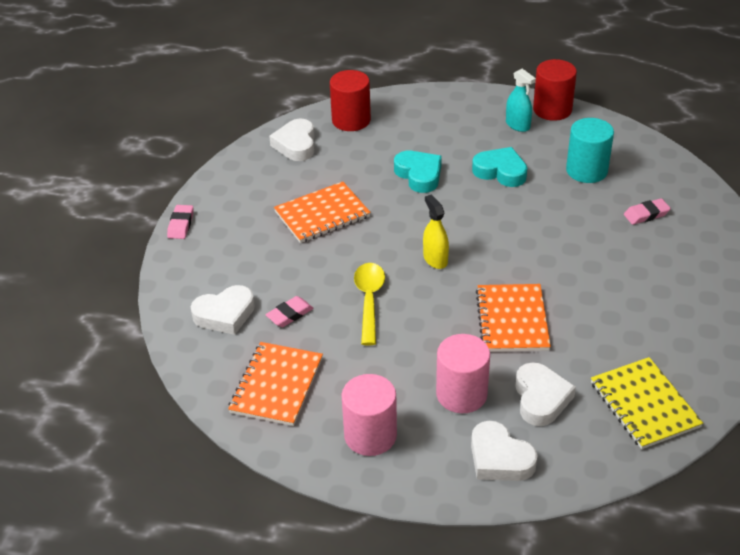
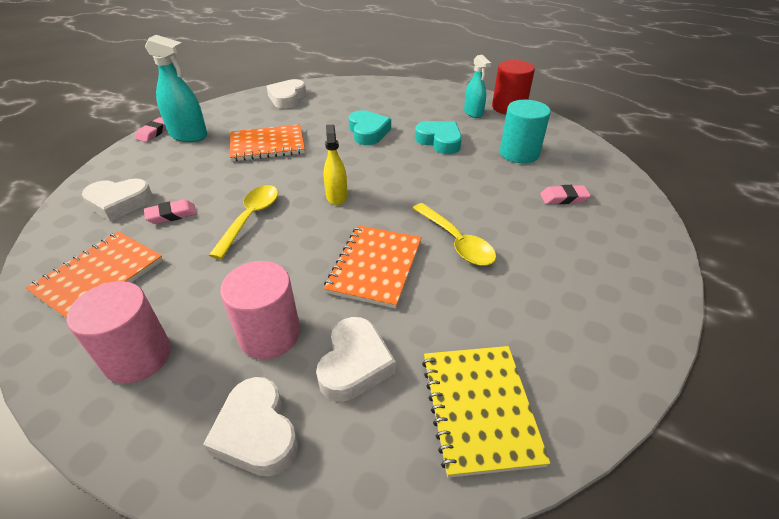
camera: 15 degrees right, 0 degrees up
(224, 220) = (188, 135): none -> turquoise spray bottle
(351, 120) = (341, 90): red cylinder -> none
(569, 281) = (456, 242): none -> yellow spoon

